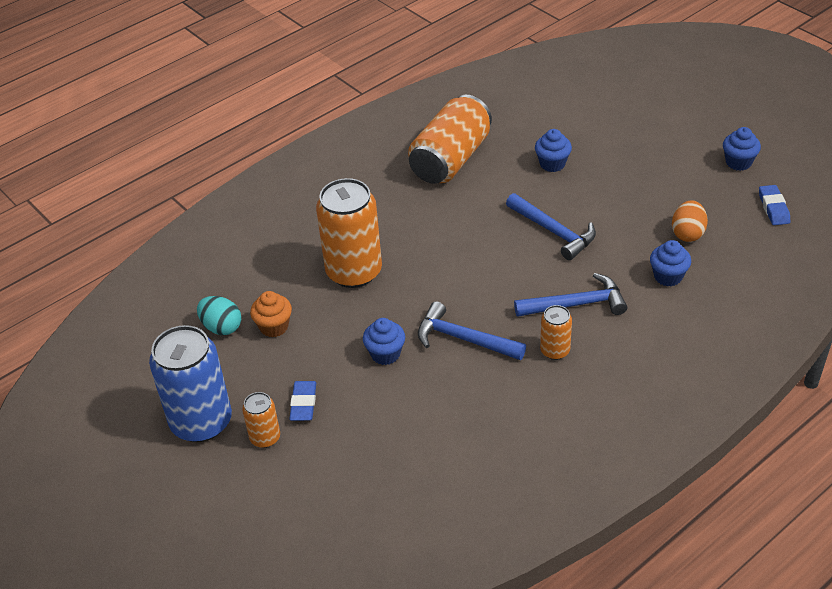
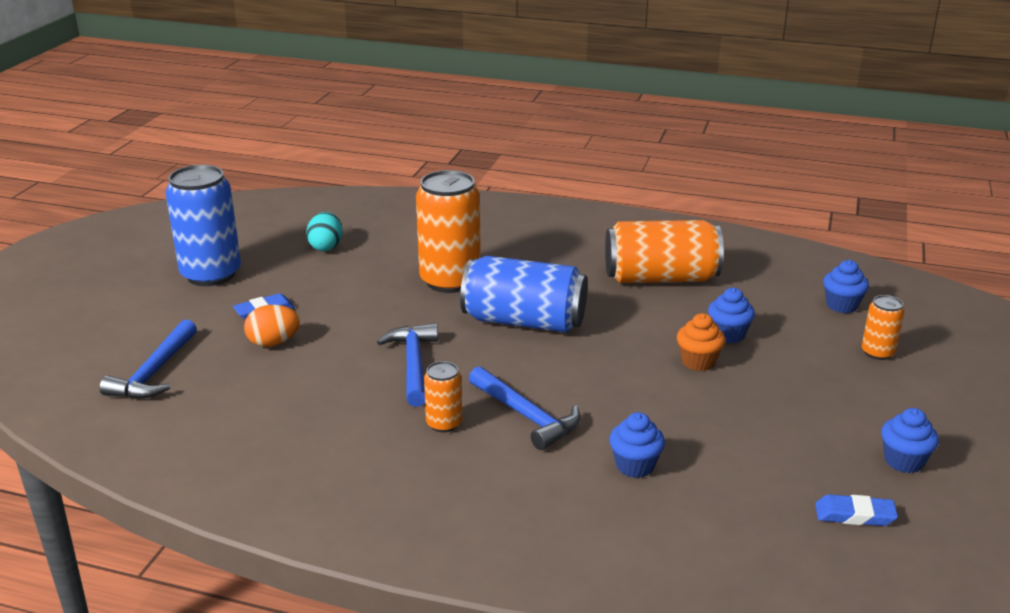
camera: 55 degrees right, 15 degrees down
(265, 438) = (212, 307): orange can -> orange can (877, 352)
(274, 327) = (346, 268): orange cupcake -> orange cupcake (698, 362)
(385, 354) = (357, 330): blue cupcake -> blue cupcake (842, 305)
(451, 255) = (524, 321): none -> blue can
(554, 232) = (623, 368): blue hammer -> blue hammer (154, 373)
(687, 233) = (725, 459): orange egg -> orange egg (273, 342)
(773, 208) = (854, 515): blue eraser -> blue eraser turned 45 degrees clockwise

